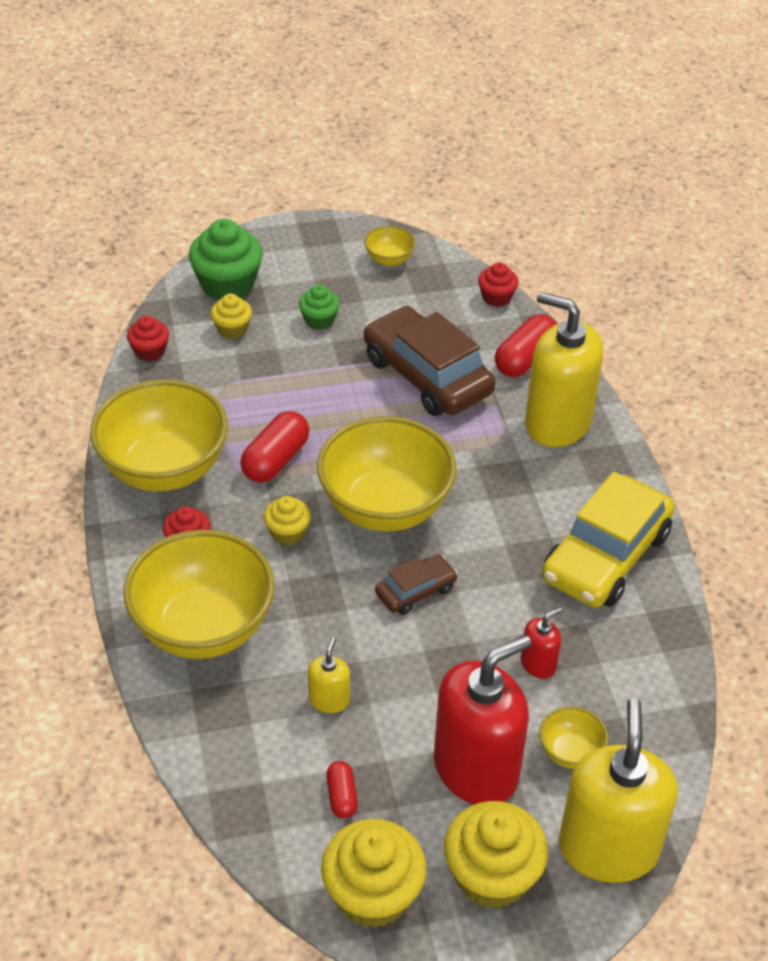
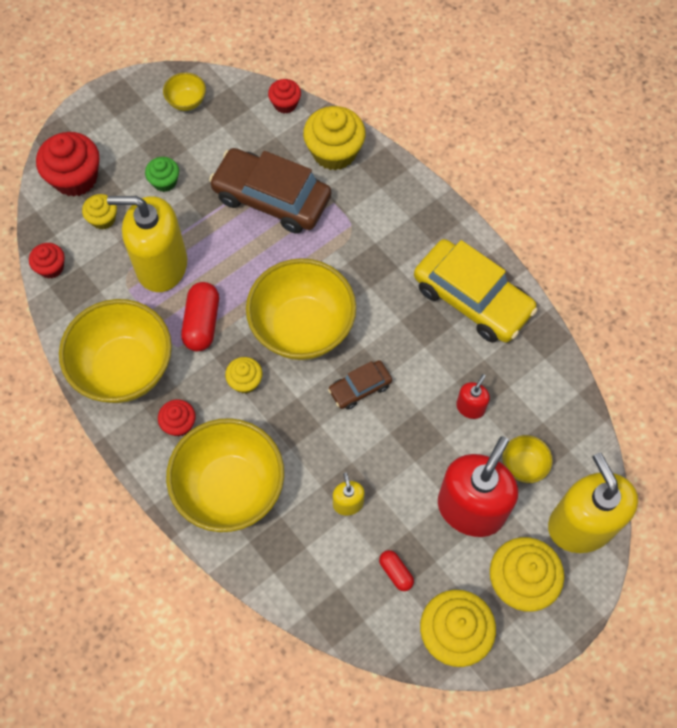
camera: 25 degrees left, 20 degrees up
(227, 284) = (75, 178): green cupcake -> red cupcake
(415, 591) = (360, 388): brown car -> brown car turned 150 degrees counterclockwise
(525, 359) = (334, 152): red capsule -> yellow cupcake
(557, 422) = (385, 199): yellow soap dispenser -> yellow soap dispenser (161, 265)
(606, 556) = (472, 299): yellow car -> yellow car turned 60 degrees counterclockwise

